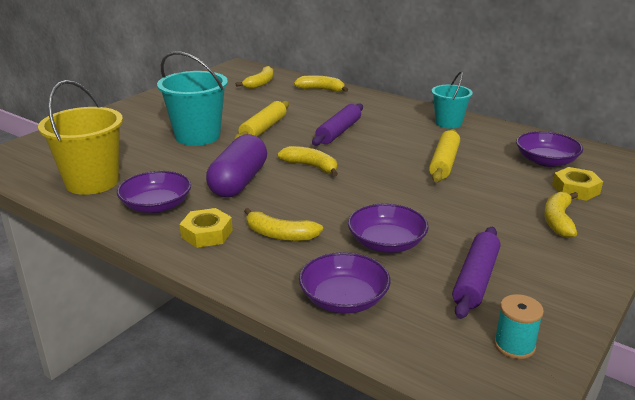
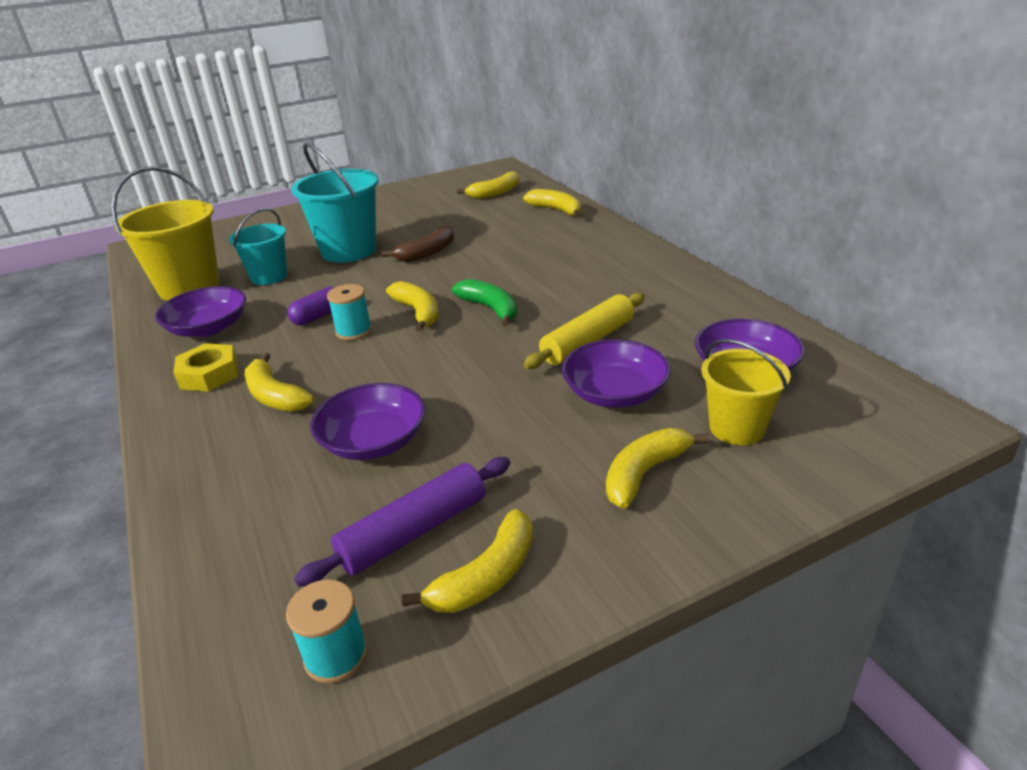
camera: 30 degrees right, 5 degrees up
(238, 182) = (318, 316): purple capsule -> purple capsule, size x0.51
(263, 129) = (427, 253): yellow rolling pin -> brown banana
(280, 186) = (354, 331): none -> turquoise spool
(338, 132) = (507, 271): purple rolling pin -> none
(344, 299) = (232, 504): purple bowl -> purple bowl (614, 393)
(358, 156) = (490, 309): none -> green banana
(448, 123) = (667, 282): turquoise bucket -> turquoise bucket (269, 277)
(542, 287) = (486, 576): none -> yellow banana
(575, 189) = (737, 428): yellow nut -> yellow bucket

